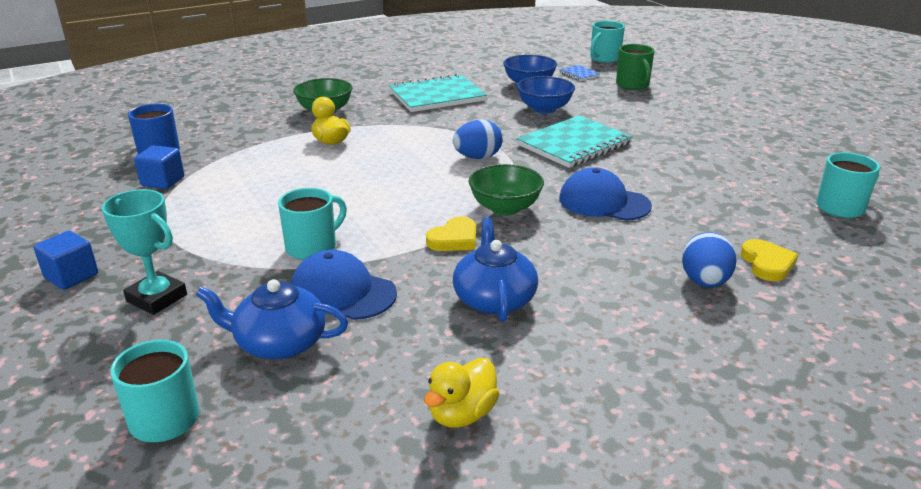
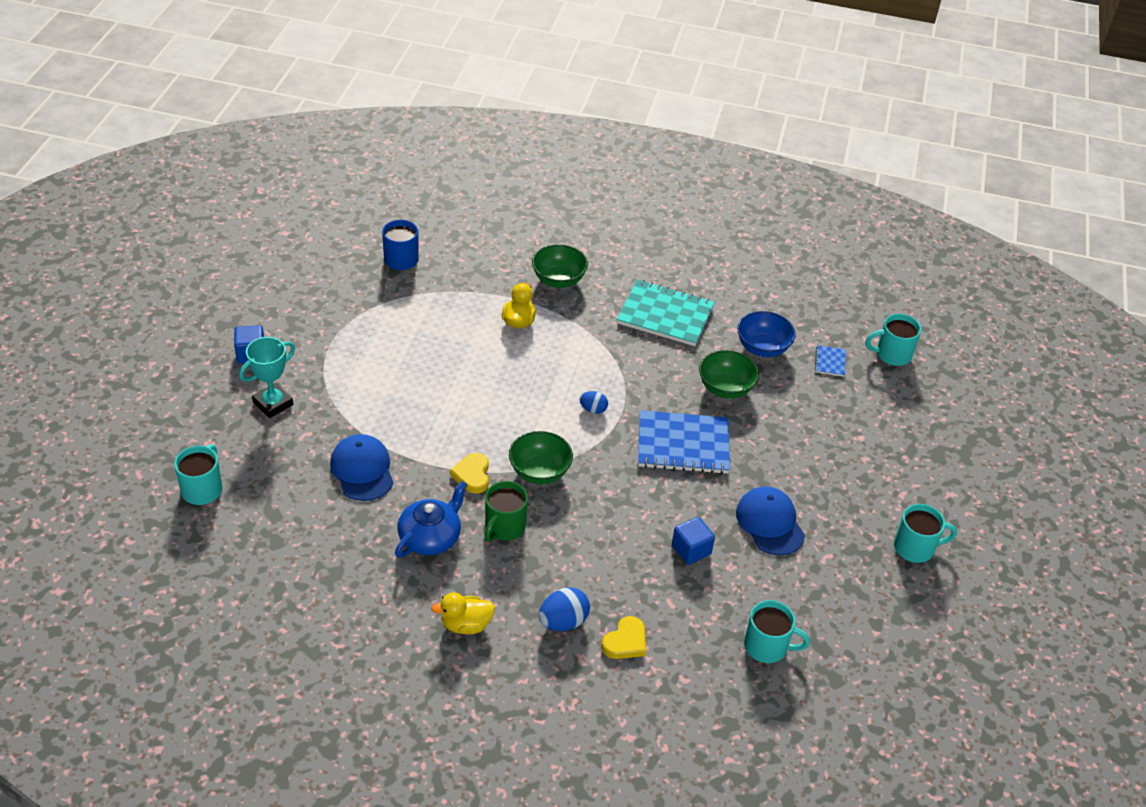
camera: 40 degrees right, 15 degrees up
(157, 298) = (273, 403): turquoise trophy -> turquoise trophy turned 60 degrees clockwise
(163, 181) = (373, 295): blue cube -> blue cube (691, 550)
(279, 343) = (294, 481): blue teapot -> none
(313, 247) = (388, 421): turquoise mug -> turquoise mug (915, 548)
(454, 239) = (472, 475): yellow heart -> yellow heart turned 90 degrees clockwise
(462, 414) = (320, 592): yellow duck -> yellow duck (466, 625)
(477, 157) = (593, 409): blue egg -> blue egg, size x0.61
(544, 109) = (725, 388): blue bowl -> green bowl
(574, 144) = (683, 444): turquoise notebook -> blue notebook
(604, 202) = (610, 515): blue cap -> blue cap (770, 523)
(633, 85) = (853, 408): green mug -> green mug (504, 527)

